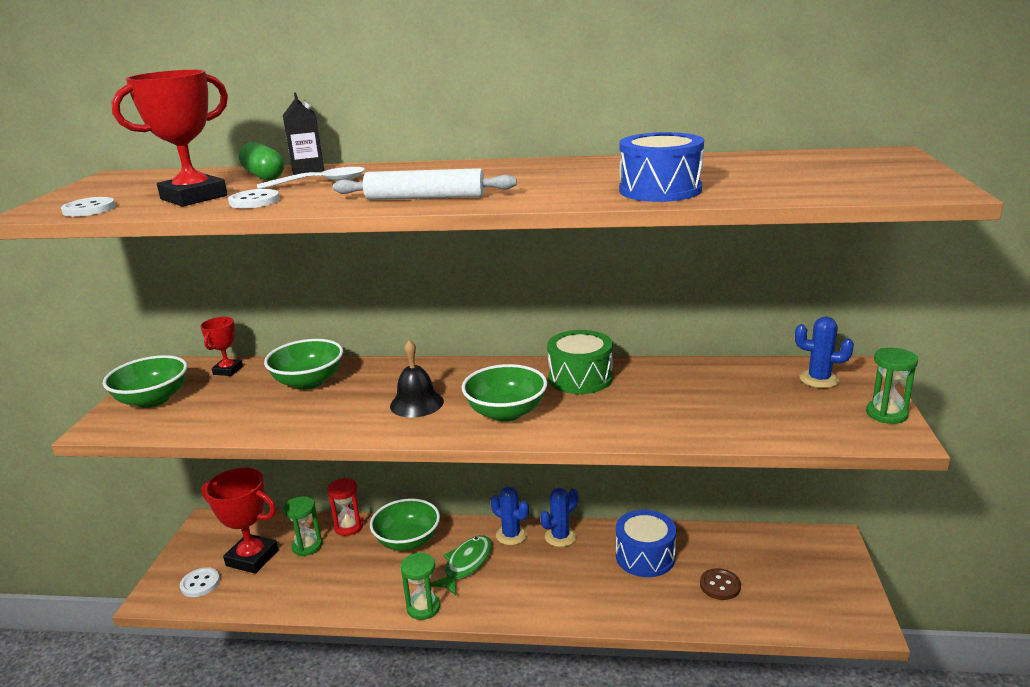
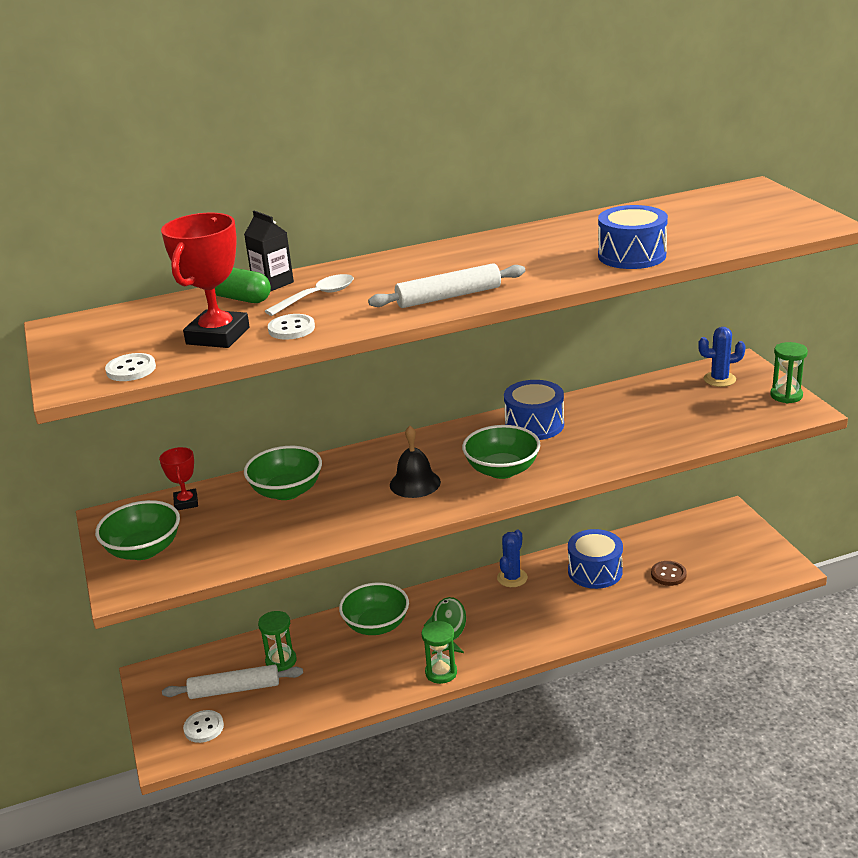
camera: 25 degrees left, 5 degrees up
(252, 558) = (234, 689): red trophy -> white rolling pin
(349, 527) = (306, 631): red hourglass -> none
(511, 535) = (468, 590): blue cactus -> none
(580, 378) = (534, 425): green drum -> blue drum

